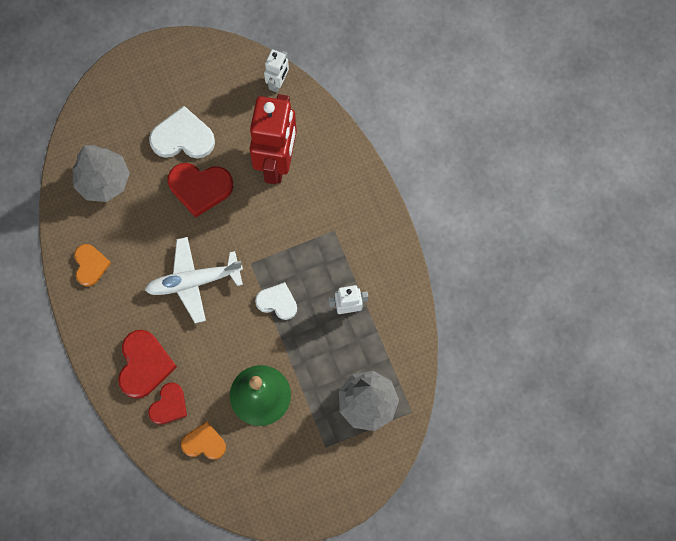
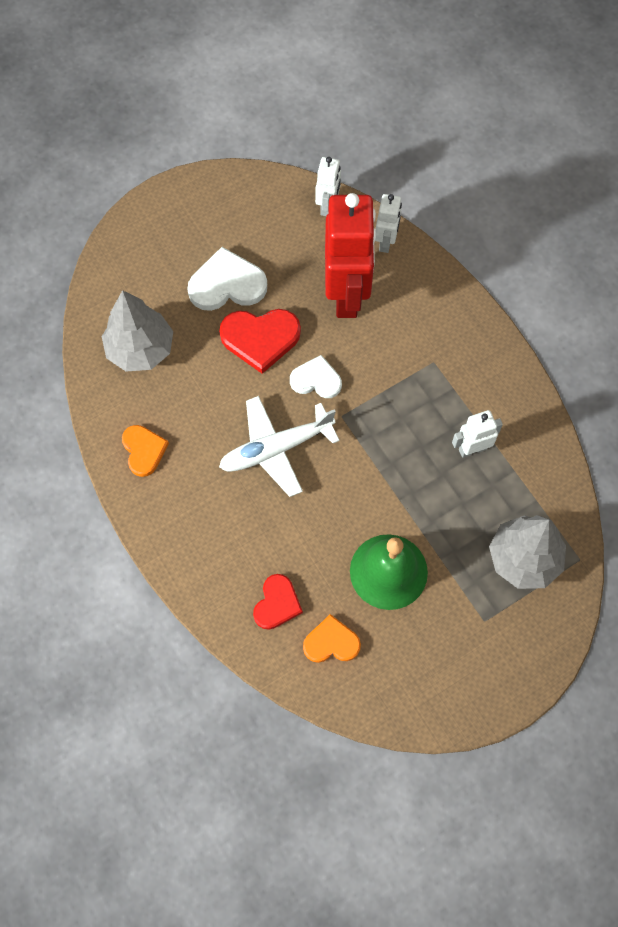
camera: 10 degrees left, 5 degrees down
(144, 365) = (235, 559): red heart -> none
(277, 302) = (384, 456): white heart -> white heart (316, 380)
(318, 121) = (386, 241): none -> white robot

